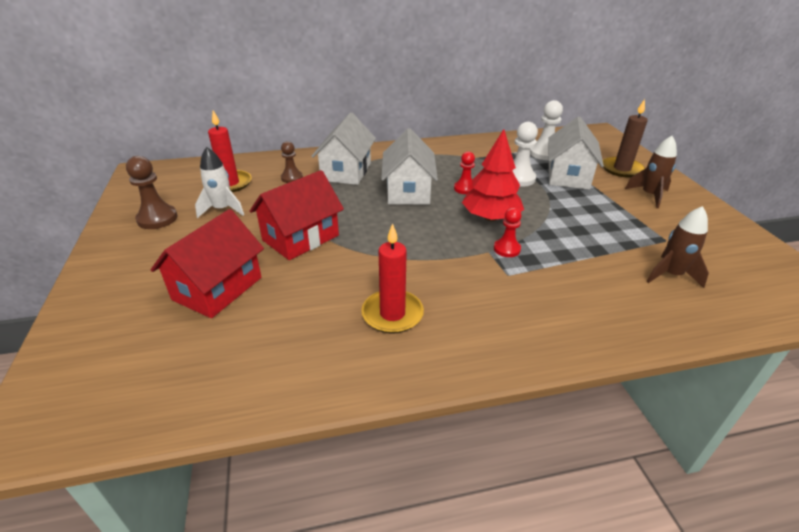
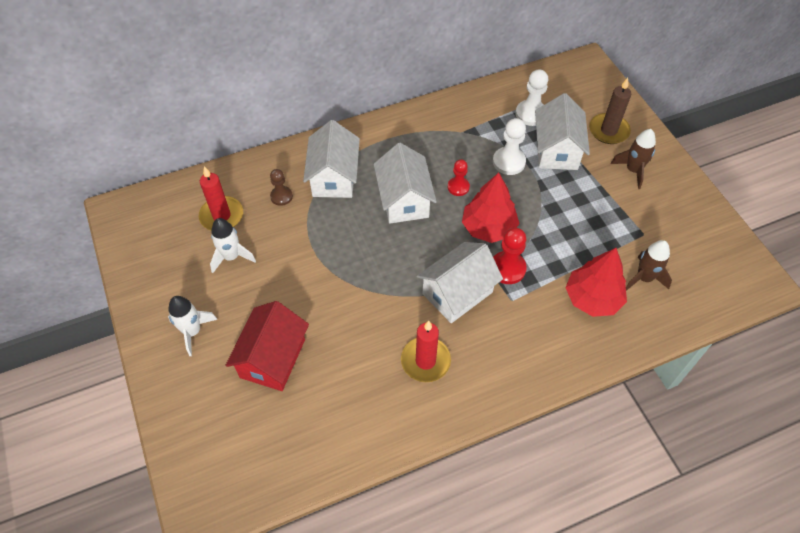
camera: 10 degrees left, 20 degrees up
(148, 256) = (192, 331): none -> white rocket
(157, 218) = (174, 280): brown pawn -> none
(300, 238) = (321, 284): red house -> none
(446, 261) = (457, 293): none -> white house
(506, 249) = (507, 268): red pawn -> red pawn, size x1.53
(607, 284) = (592, 298): none -> red tree

